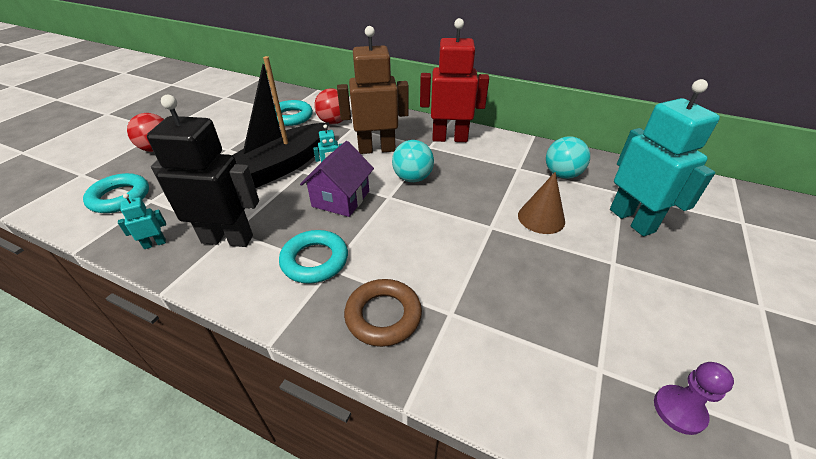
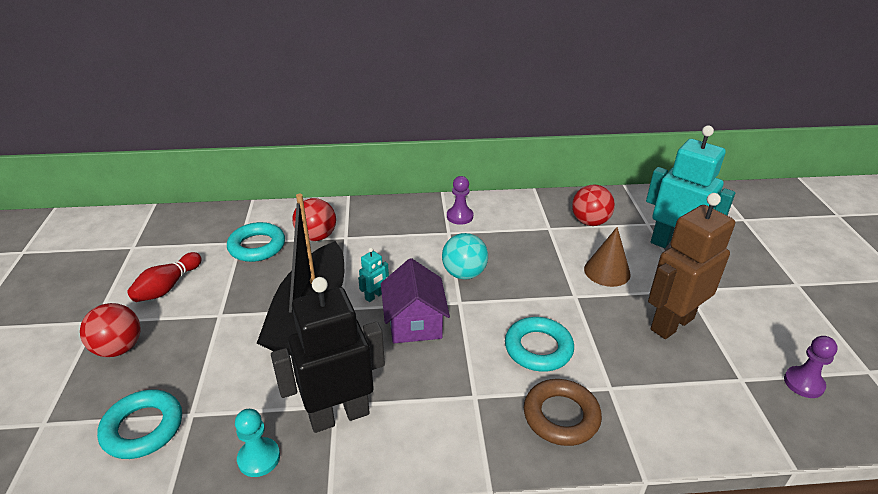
camera: 30 degrees left, 5 degrees down
(155, 244) = (259, 458): turquoise robot -> turquoise pawn
(218, 124) = (168, 287): none -> red bowling pin
(315, 260) = (452, 396): turquoise ring -> turquoise ring (538, 348)
(376, 149) = (397, 254): brown robot -> brown robot (671, 323)
(449, 138) = (460, 216): red robot -> purple pawn
(562, 174) = (590, 222): turquoise ball -> red ball

